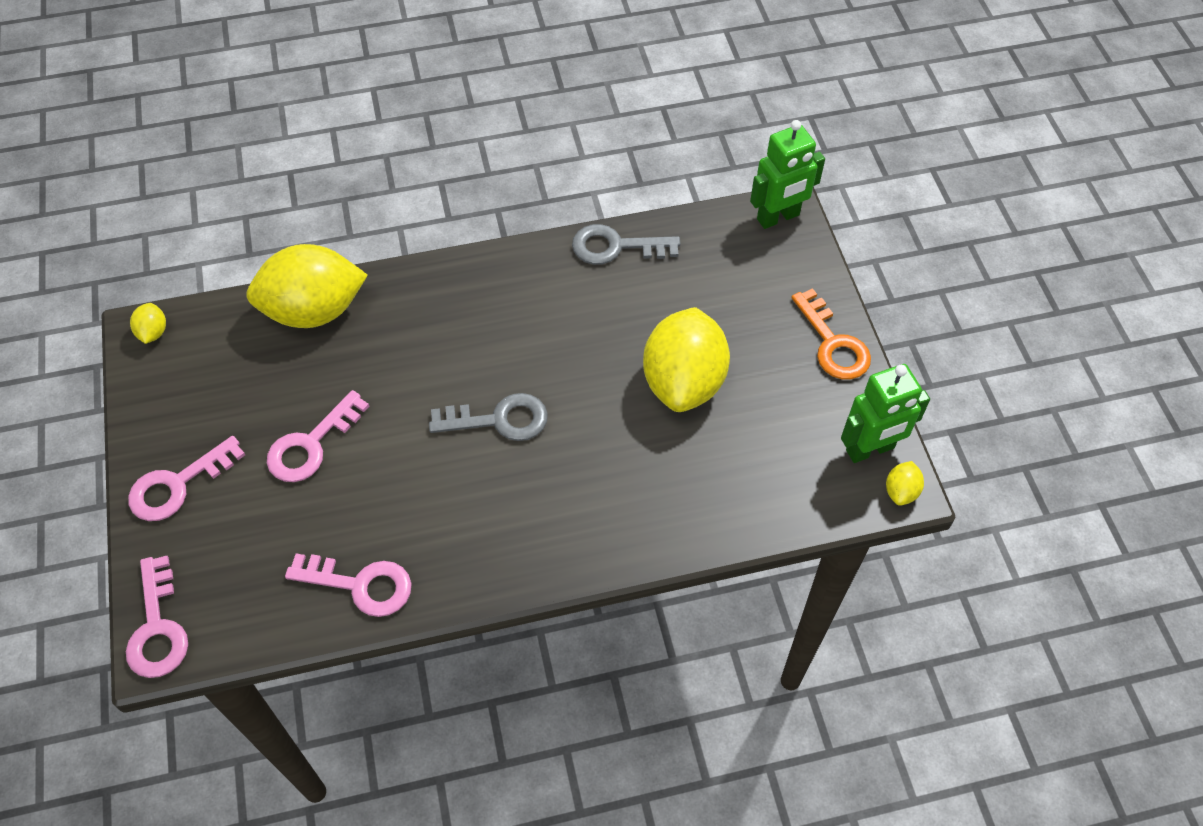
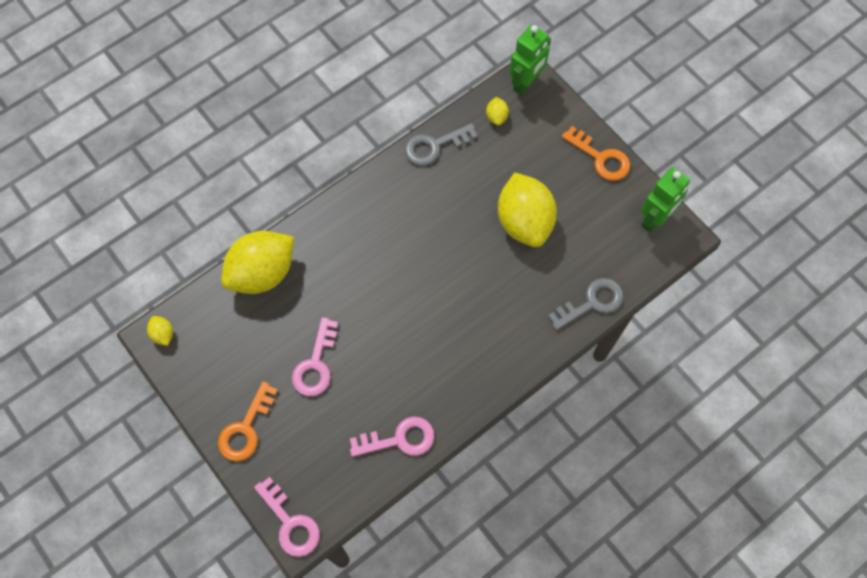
camera: 25 degrees left, 10 degrees up
(178, 484) = (246, 428): pink key -> orange key
(498, 420) = (424, 296): grey key -> grey key (591, 303)
(901, 491) = (684, 238): yellow lemon -> yellow lemon (496, 117)

